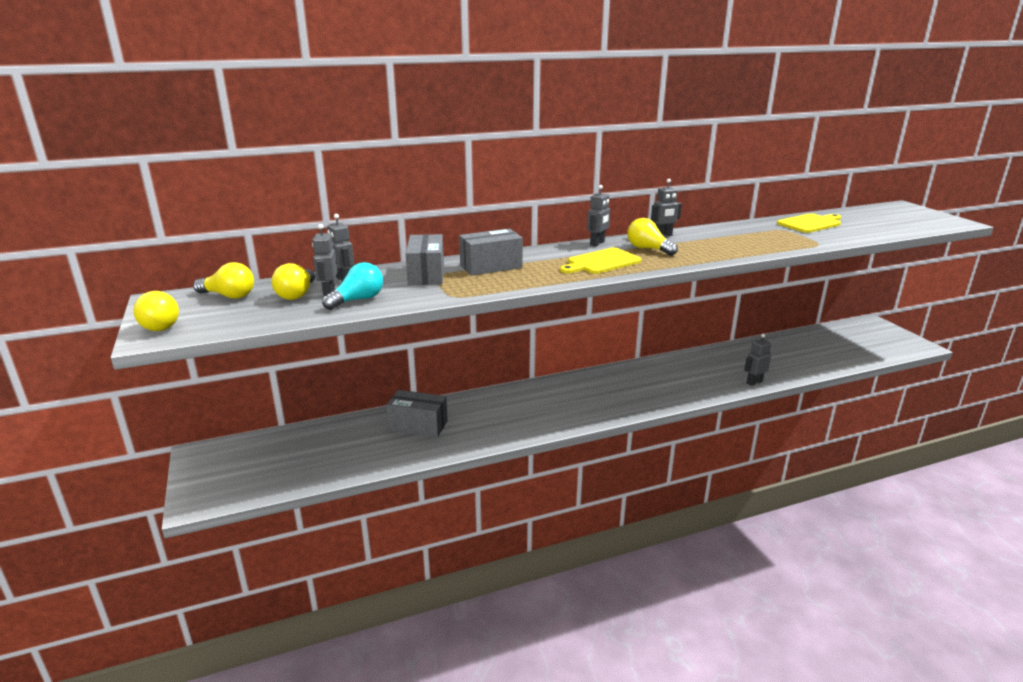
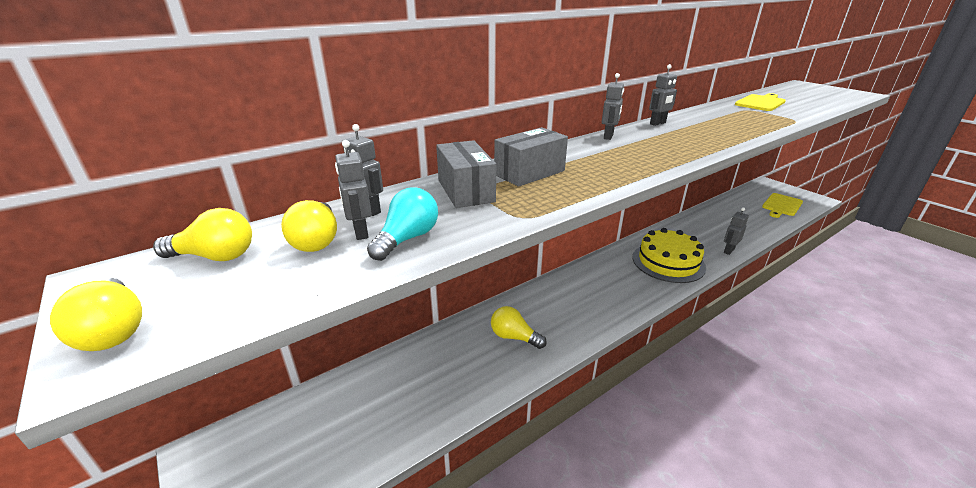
camera: 15 degrees left, 5 degrees up
(418, 425) = (456, 355): grey box -> none
(601, 262) = (636, 156): yellow cutting board -> yellow cutting board (781, 205)
(648, 249) = (662, 138): yellow light bulb -> yellow light bulb (514, 337)
(676, 383) = (668, 262): none -> yellow cake

